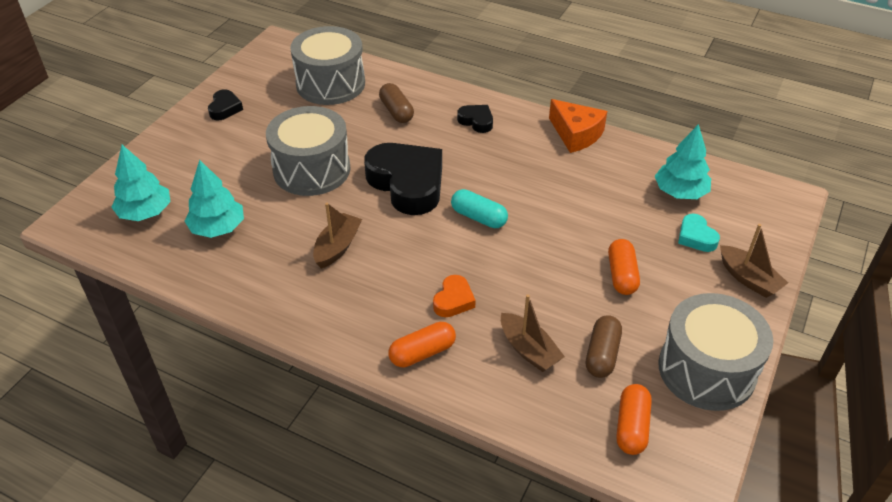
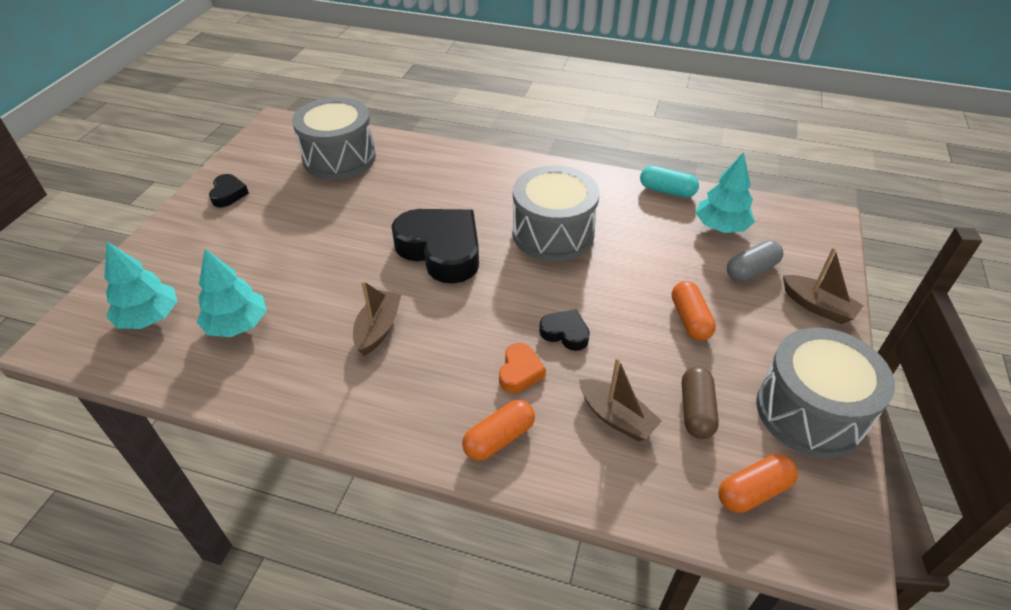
camera: 10 degrees left, 0 degrees up
(312, 169) = (334, 247): grey drum -> grey drum (553, 233)
(396, 111) = (414, 178): brown capsule -> none
(476, 121) = (499, 179): black heart -> black heart (565, 333)
(478, 217) = (525, 277): turquoise capsule -> turquoise capsule (667, 191)
(576, 134) = (602, 181): orange cheese -> none
(631, 427) = (753, 491): orange capsule -> orange capsule turned 60 degrees clockwise
(696, 237) = (751, 270): turquoise heart -> grey capsule

